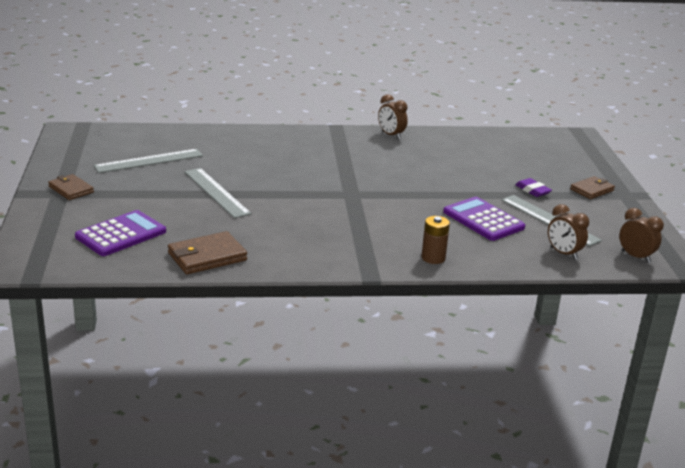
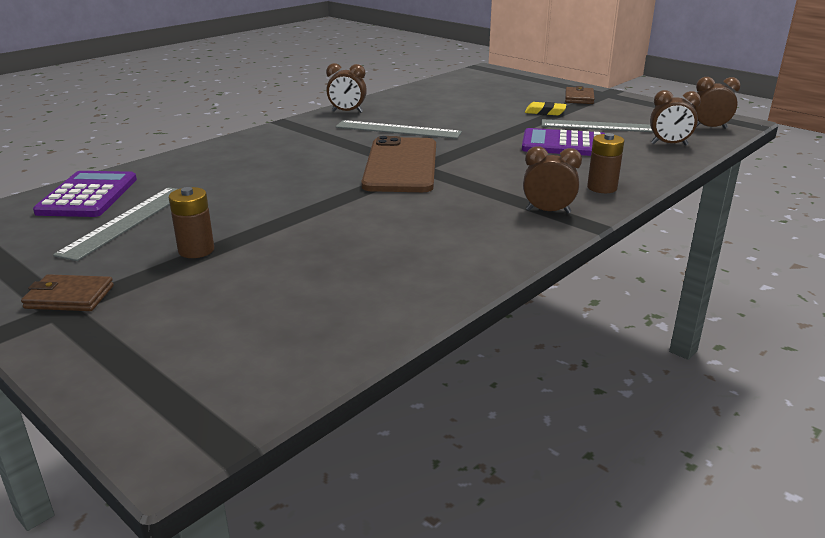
camera: 40 degrees left, 0 degrees up
(121, 234) = (253, 316): purple calculator -> purple calculator (88, 195)
(152, 191) = (196, 250): none -> brown battery
(207, 257) = (411, 288): brown wallet -> none
(216, 192) = (280, 219): grey ruler -> grey ruler (398, 129)
(343, 188) = (401, 165): none -> brown phone
(364, 255) = (548, 211): none -> brown clock
(532, 190) = (545, 112): purple eraser -> yellow eraser

